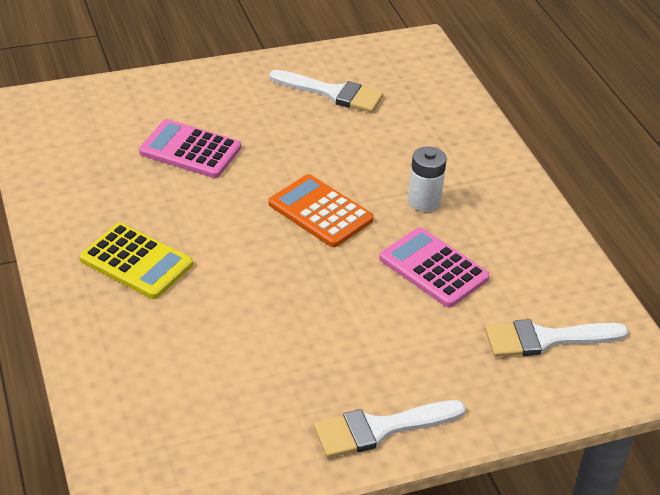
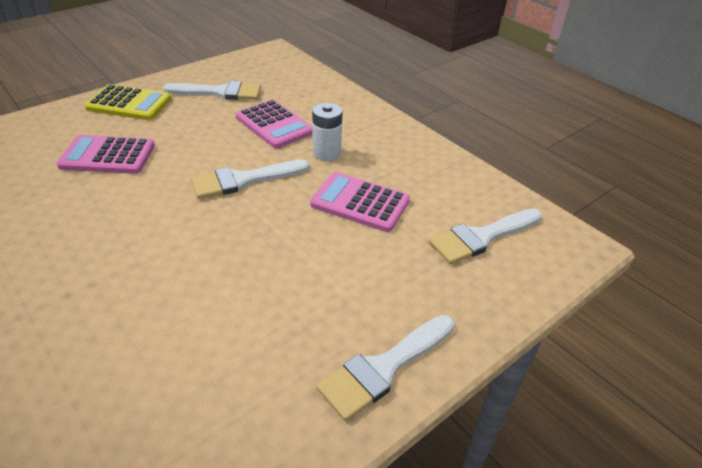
camera: 20 degrees left, 0 degrees up
(136, 262) = (75, 266): yellow calculator -> yellow calculator (129, 103)
(320, 212) = (243, 180): orange calculator -> white brush
(379, 151) = (274, 124): none -> pink calculator

